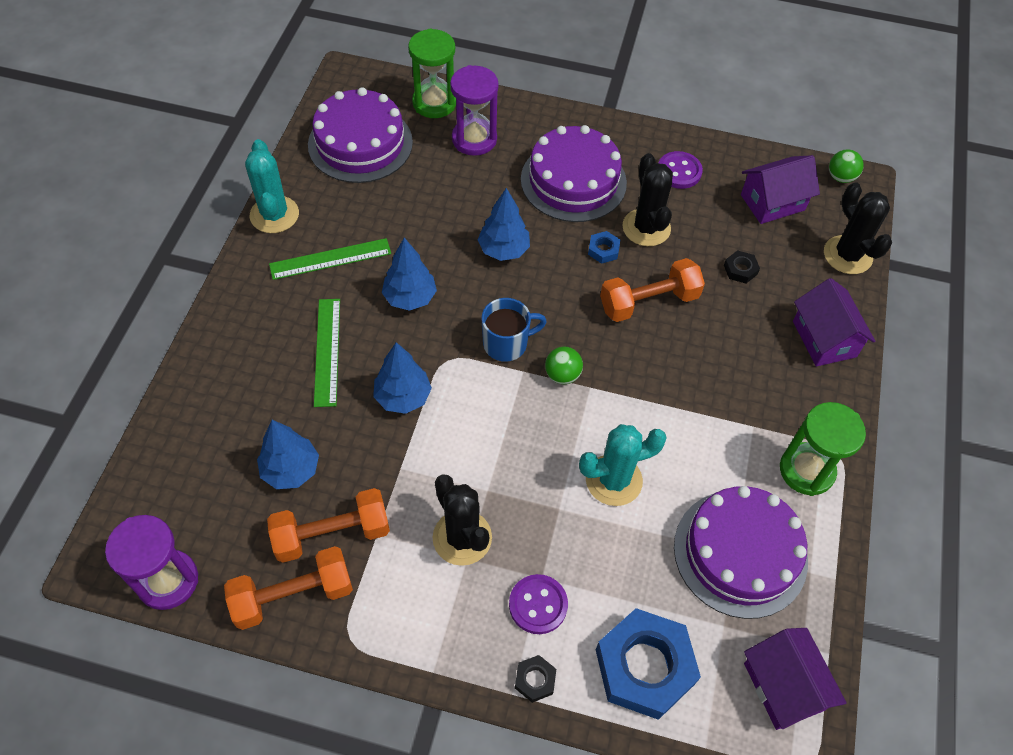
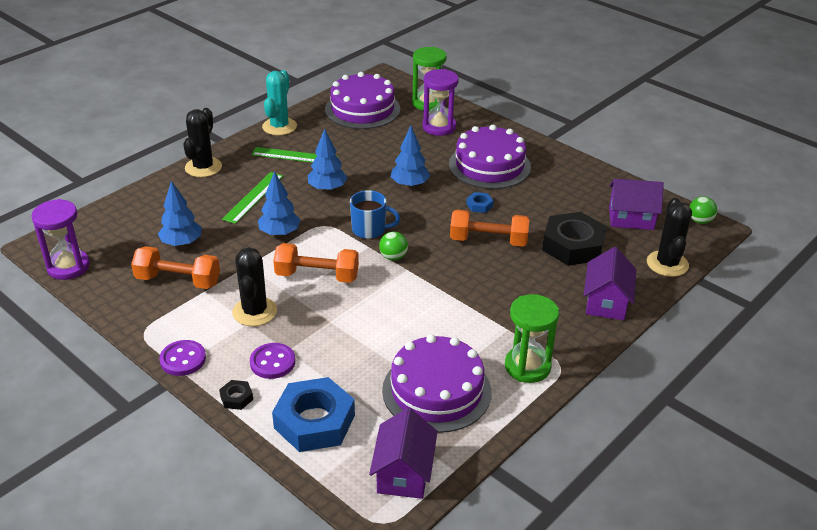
camera: 30 degrees right, 20 degrees down
(293, 595) = (130, 300): orange dumbbell -> orange dumbbell (317, 276)
(613, 480) = (380, 320): turquoise cactus -> none
(646, 228) = (521, 203): black cactus -> black cactus (203, 167)
(679, 171) = (572, 182): purple button -> purple button (183, 359)
(740, 270) = (573, 245): black nut -> black nut, size x2.35

